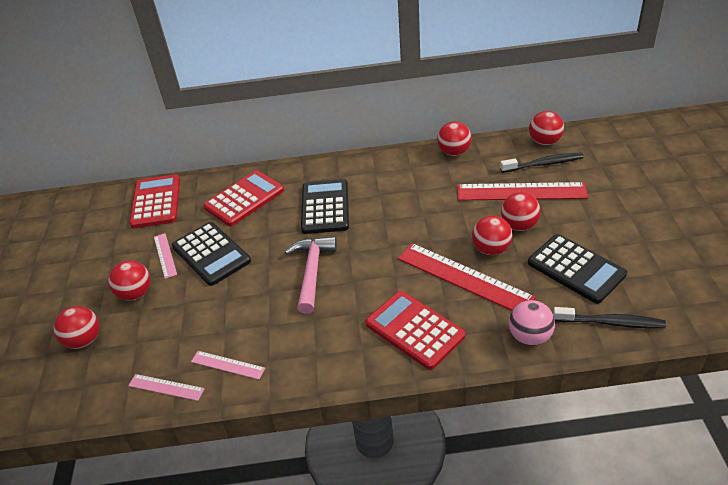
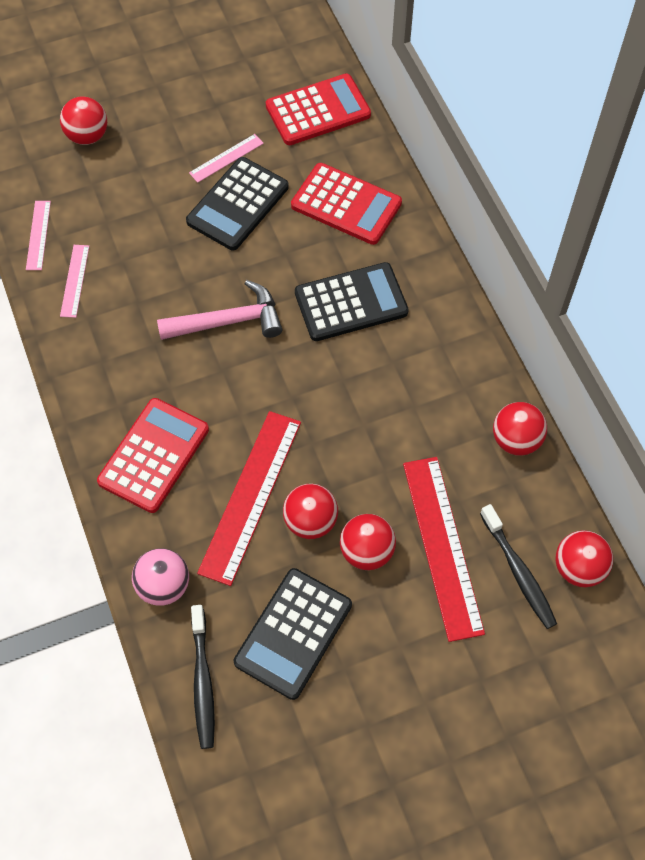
camera: 70 degrees right, 20 degrees up
(135, 293) = (161, 154): red ball -> none

